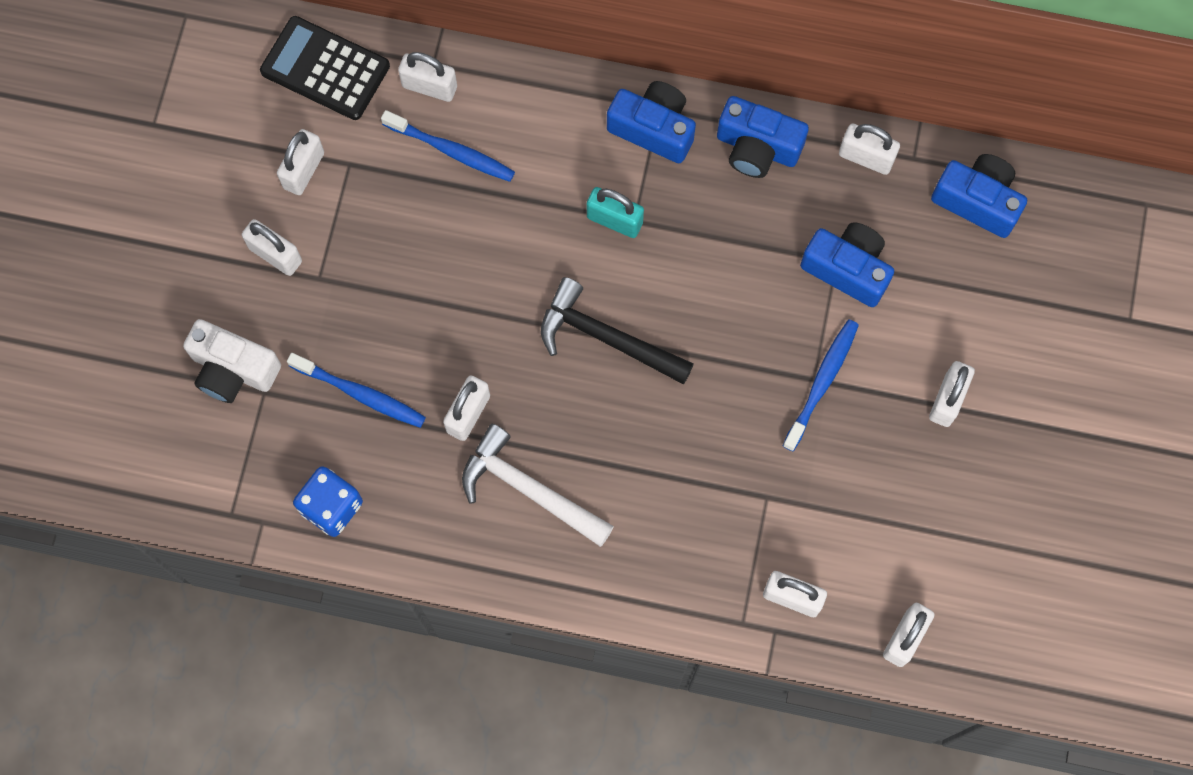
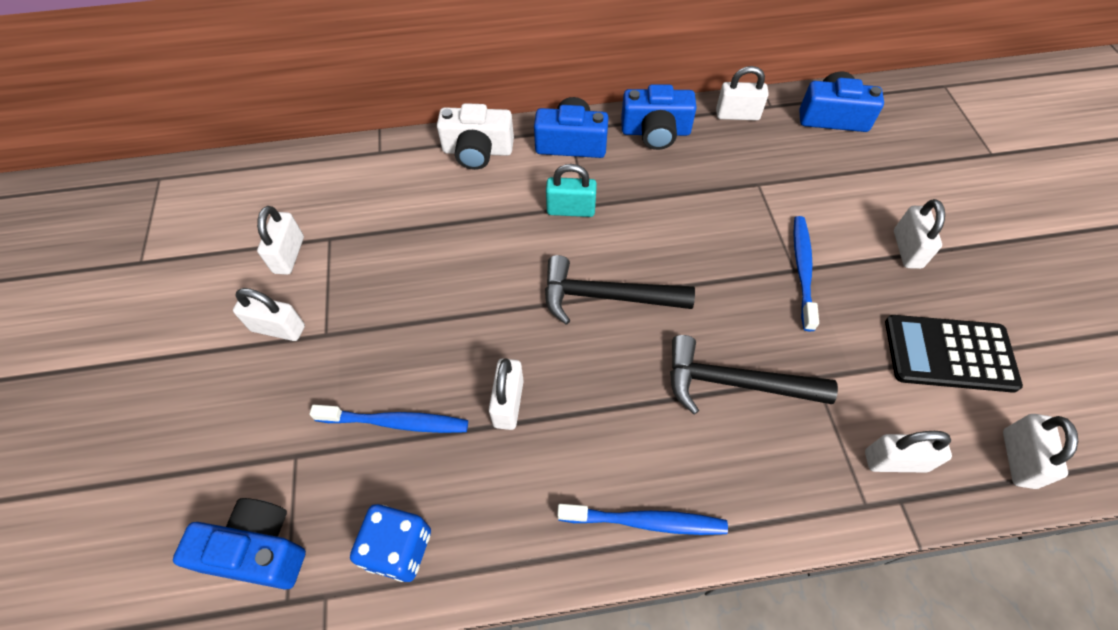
camera: 20 degrees left, 15 degrees down
(233, 369) = (257, 445): white camera -> white camera (477, 151)
(325, 69) = (289, 180): black calculator -> black calculator (949, 353)
(429, 86) = (381, 167): white padlock -> none
(451, 151) = (415, 203): blue toothbrush -> blue toothbrush (645, 521)
(529, 489) = (596, 452): white hammer -> none
(687, 473) = (735, 383): none -> black hammer
(847, 269) = (770, 186): blue camera -> blue camera (258, 550)

